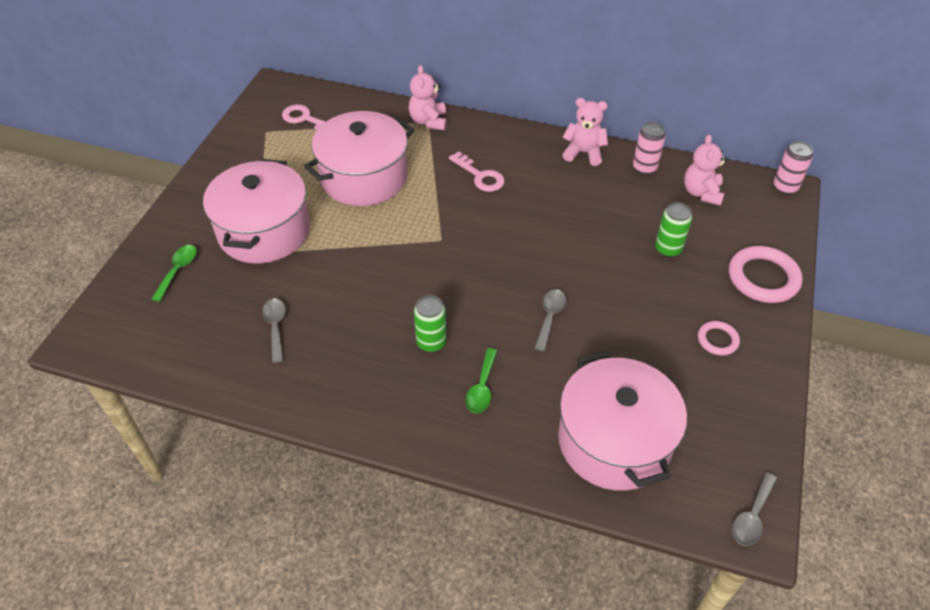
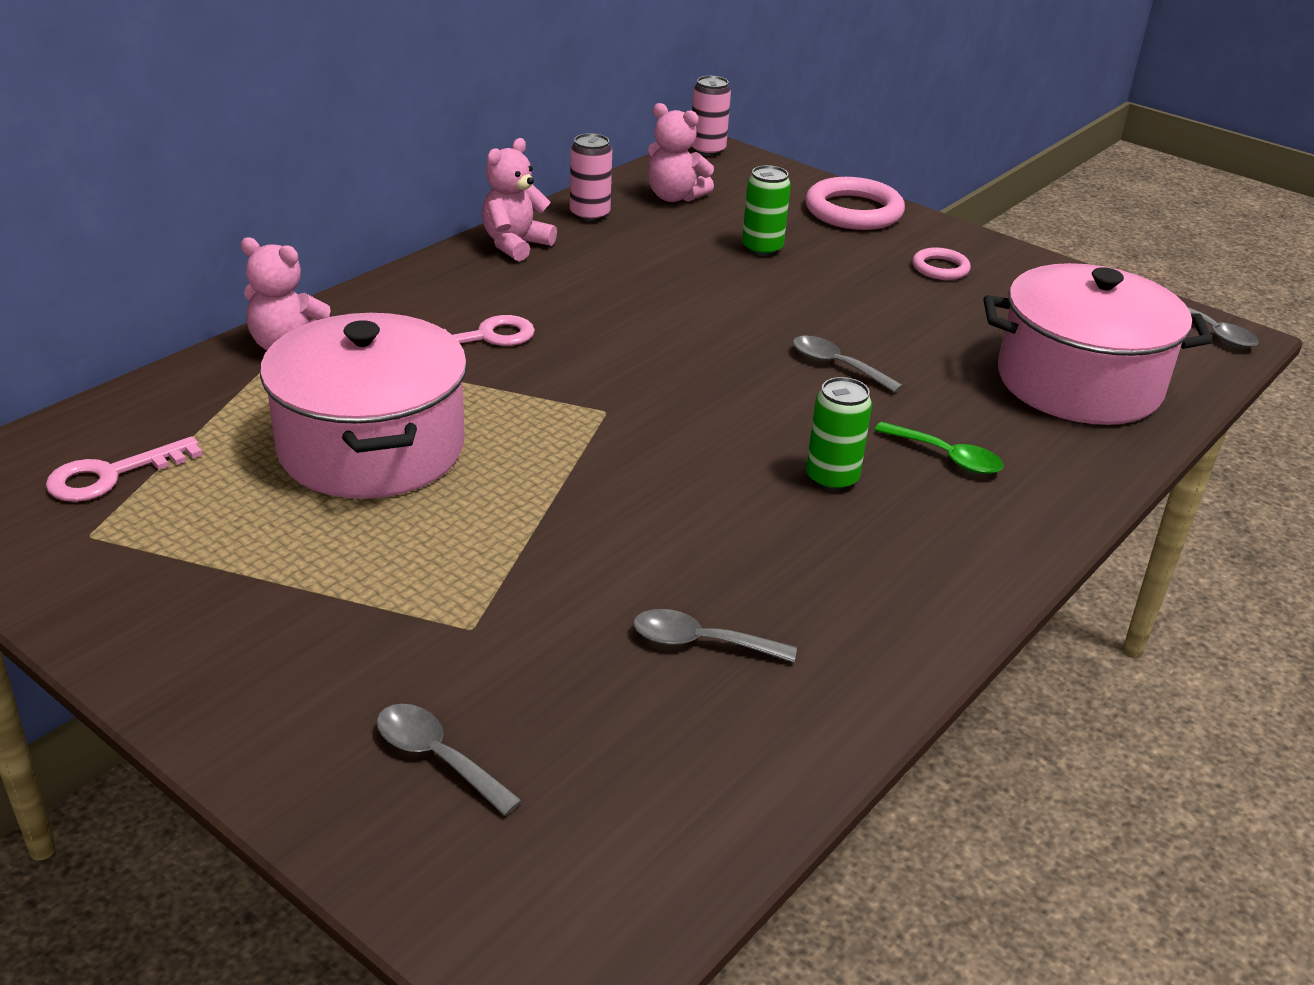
camera: 70 degrees left, 15 degrees down
(178, 271) = (437, 758): green spoon -> grey spoon
(264, 231) = (415, 603): pink pot -> none

